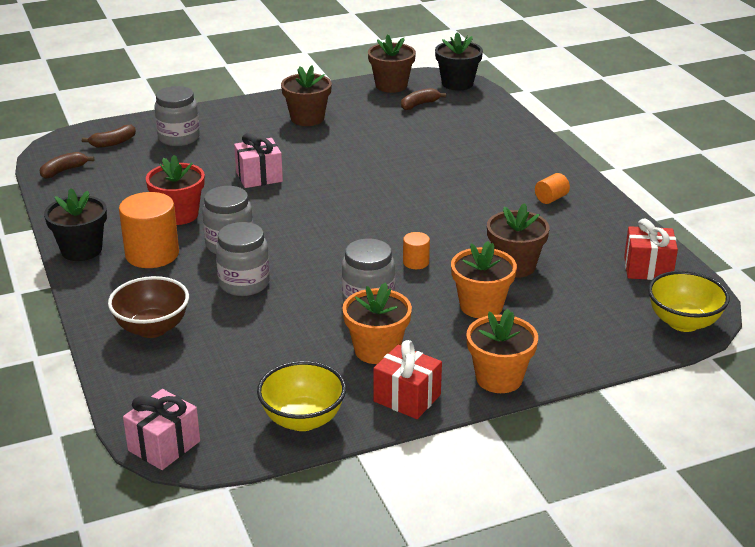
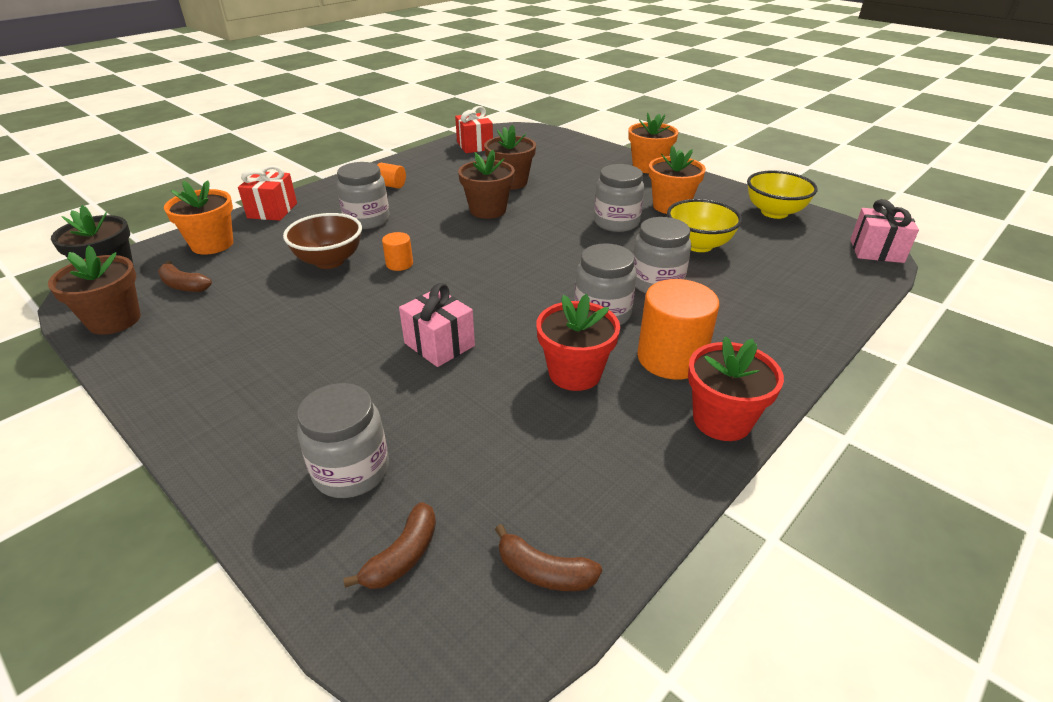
camera: 115 degrees left, 5 degrees up
(81, 250) = (722, 420): black flower pot -> red flower pot
(113, 143) = (403, 556): brown banana -> brown banana turned 90 degrees clockwise
(152, 328) = (776, 307): brown bowl -> brown bowl (329, 261)
(307, 118) = (244, 360): brown flower pot -> brown flower pot (488, 210)
(407, 398) = (705, 187): red gift -> red gift (272, 210)
(416, 262) = (541, 217): orange cylinder -> orange cylinder (399, 264)
(477, 177) = (367, 220): none -> grey jar
(481, 306) = (575, 184): orange flower pot -> orange flower pot (212, 244)
(683, 322) = (530, 132): yellow bowl -> yellow bowl (698, 245)

